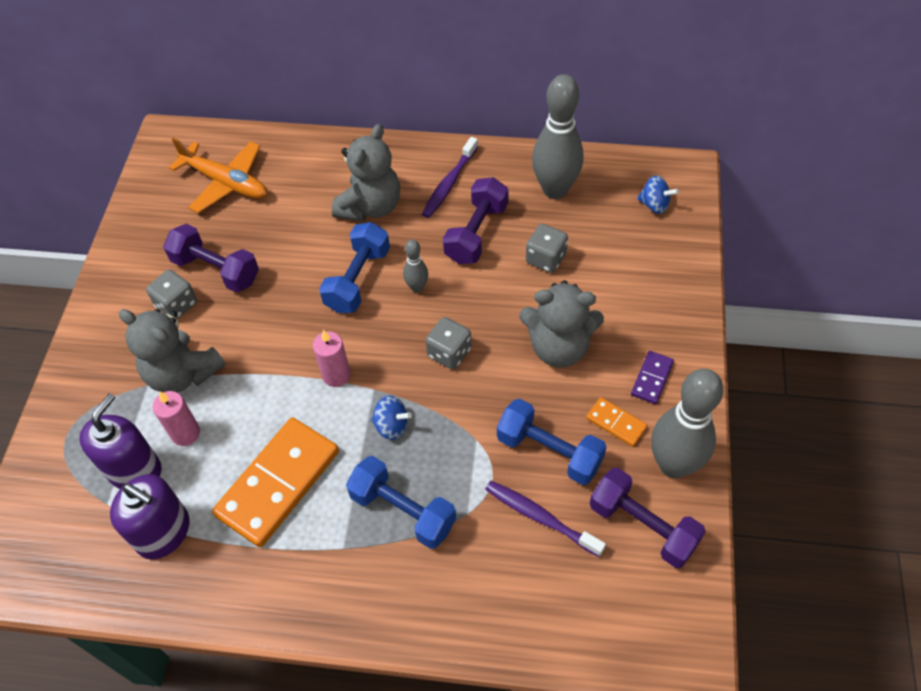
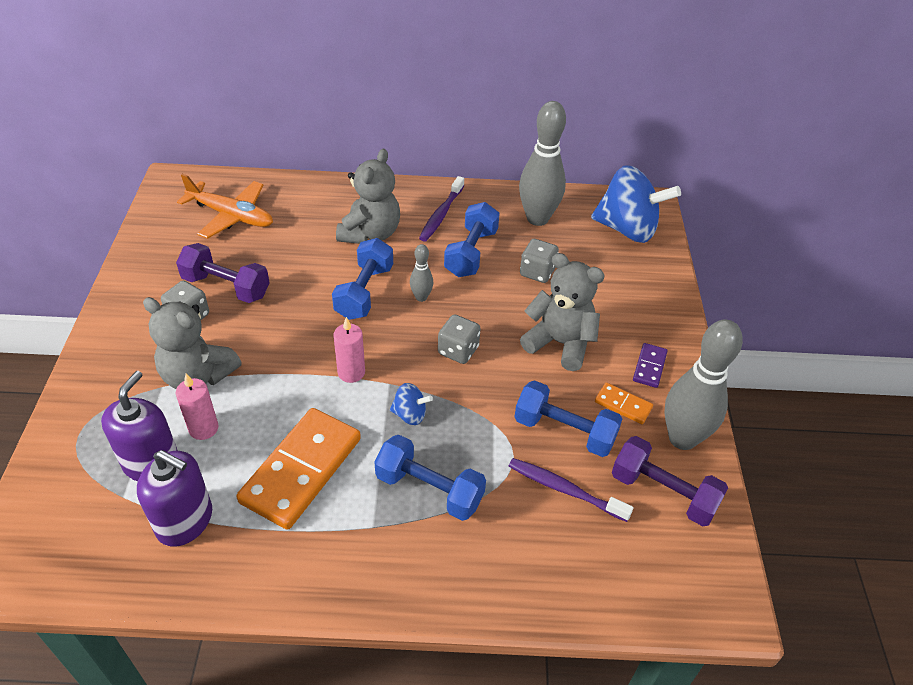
camera: 10 degrees left, 10 degrees down
(476, 233) = (471, 253): purple dumbbell -> blue dumbbell
(558, 347) = (560, 343): grey teddy bear -> grey teddy bear turned 150 degrees counterclockwise
(654, 205) = (627, 229): blue spinning top -> blue spinning top, size x2.25

